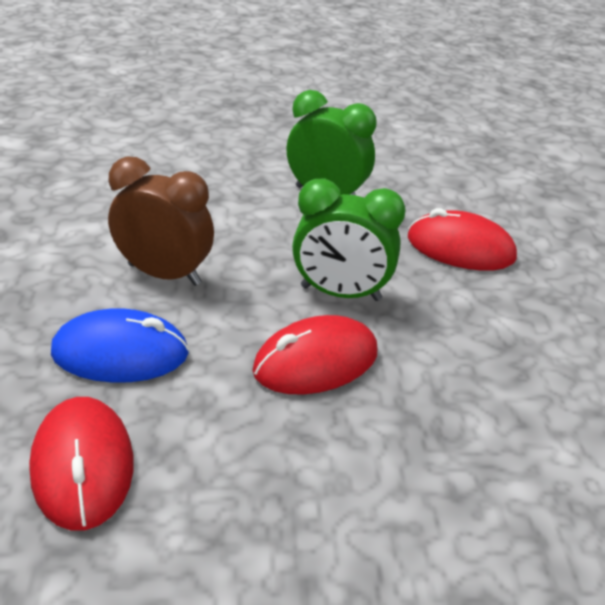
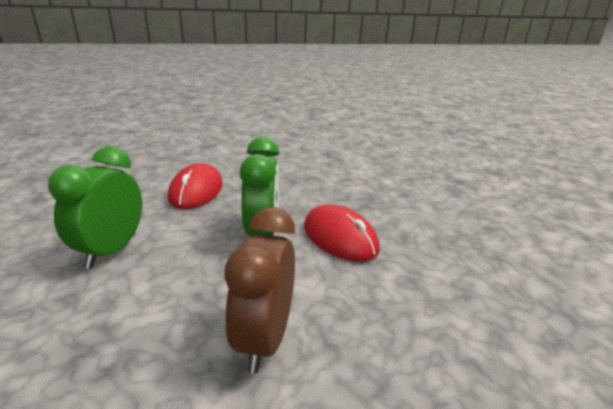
camera: 100 degrees left, 10 degrees down
(83, 466) = (510, 327): red mouse -> none
(120, 353) = (390, 340): blue mouse -> none

